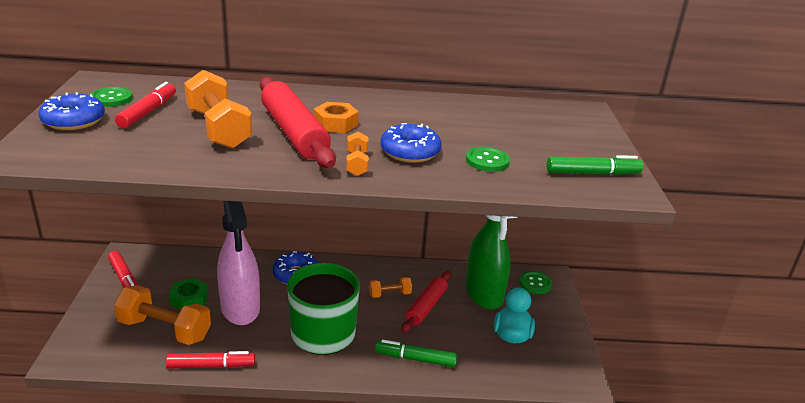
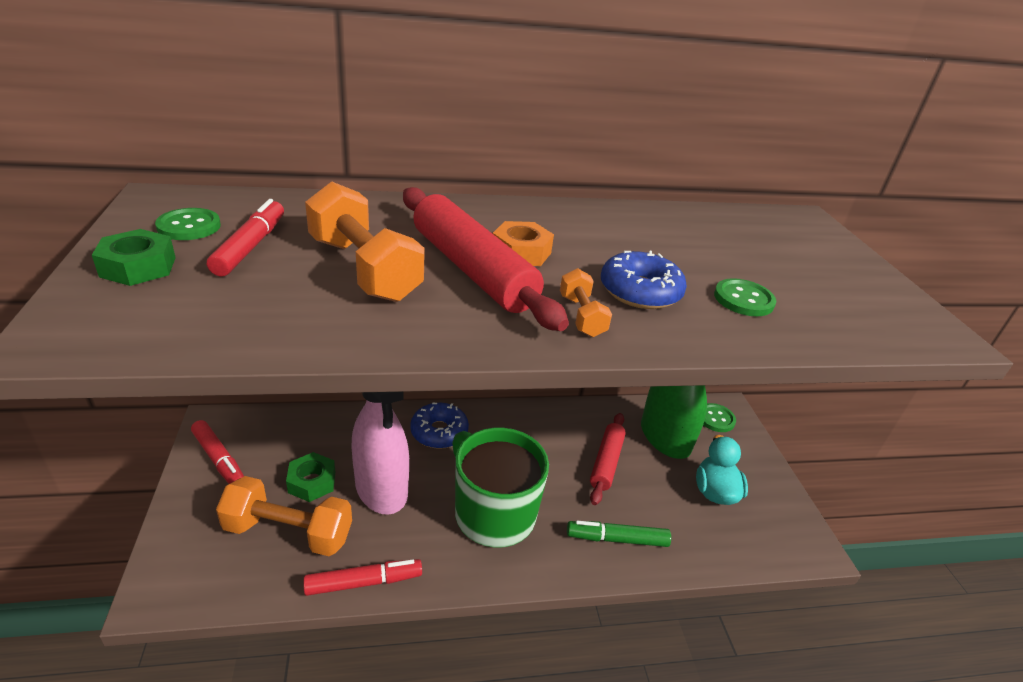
camera: 10 degrees left, 5 degrees up
(73, 121) = (138, 267): blue donut -> green nut
(390, 294) = (558, 449): orange dumbbell -> none
(592, 173) = (878, 310): green marker -> none

